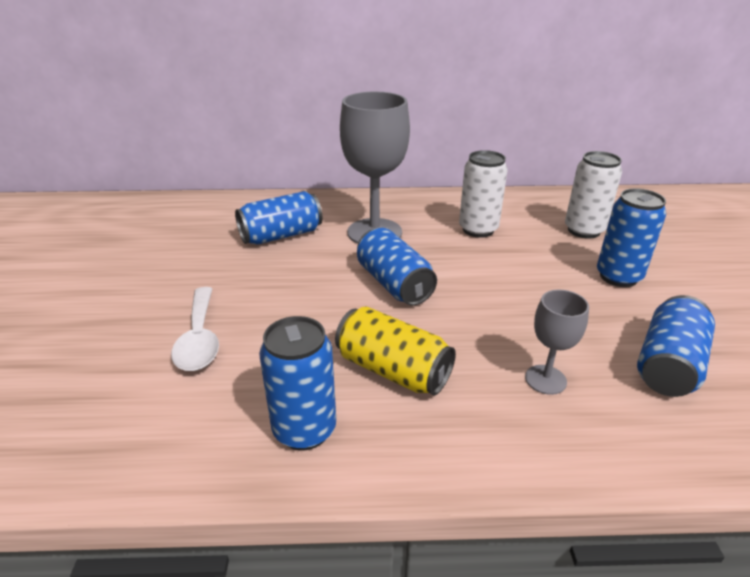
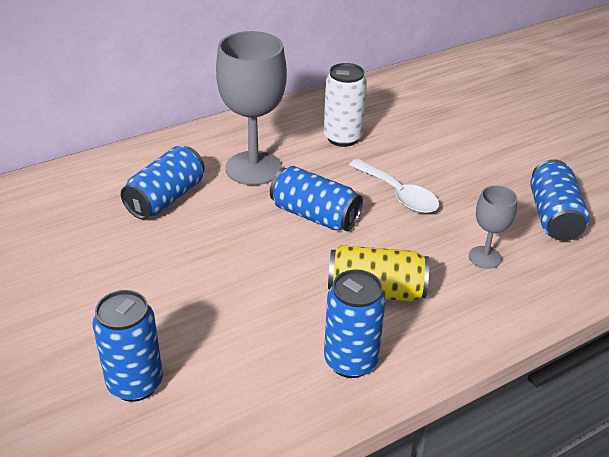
camera: 30 degrees left, 5 degrees up
(199, 339) = (193, 325): white spoon -> white spoon (398, 194)
(583, 230) = (427, 114): white can -> none
(618, 277) = (480, 152): blue can -> blue can (135, 383)

